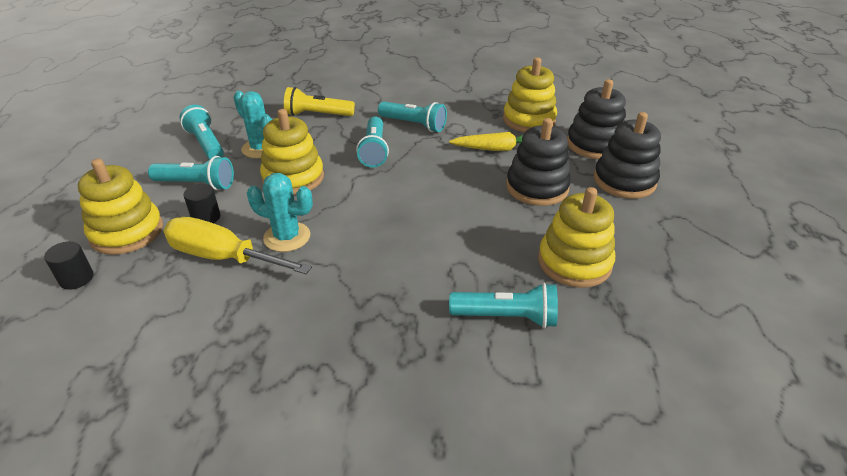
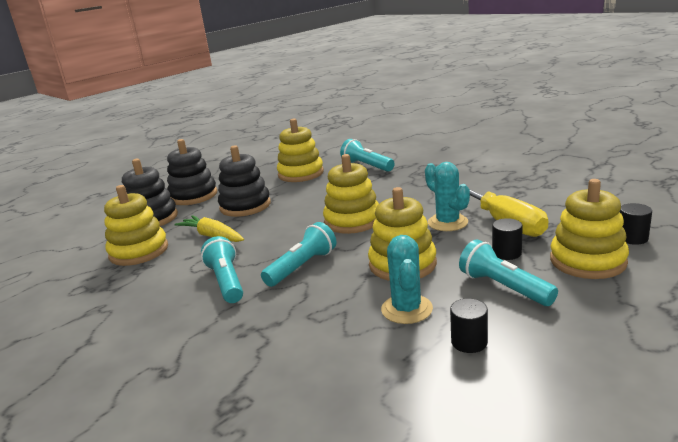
camera: 135 degrees left, 15 degrees down
(206, 144) = (469, 342): turquoise flashlight -> black cylinder
(317, 115) = (294, 337): yellow flashlight -> none
(391, 206) = (352, 221): none -> yellow stacking toy

